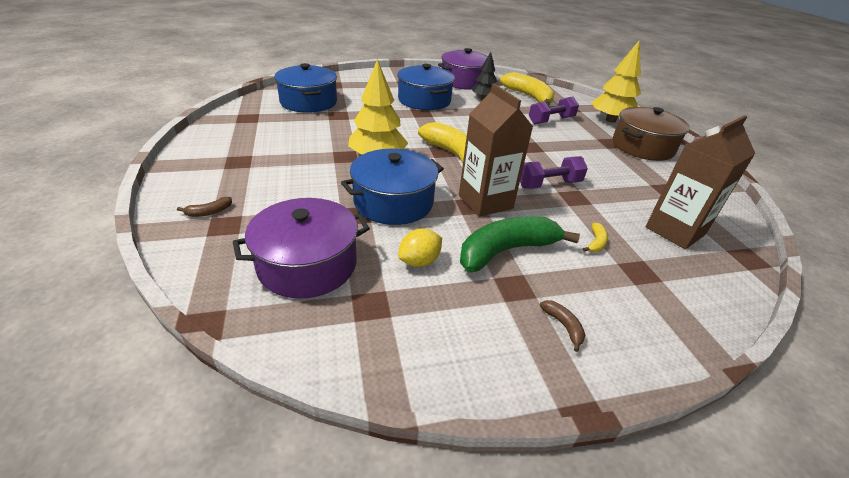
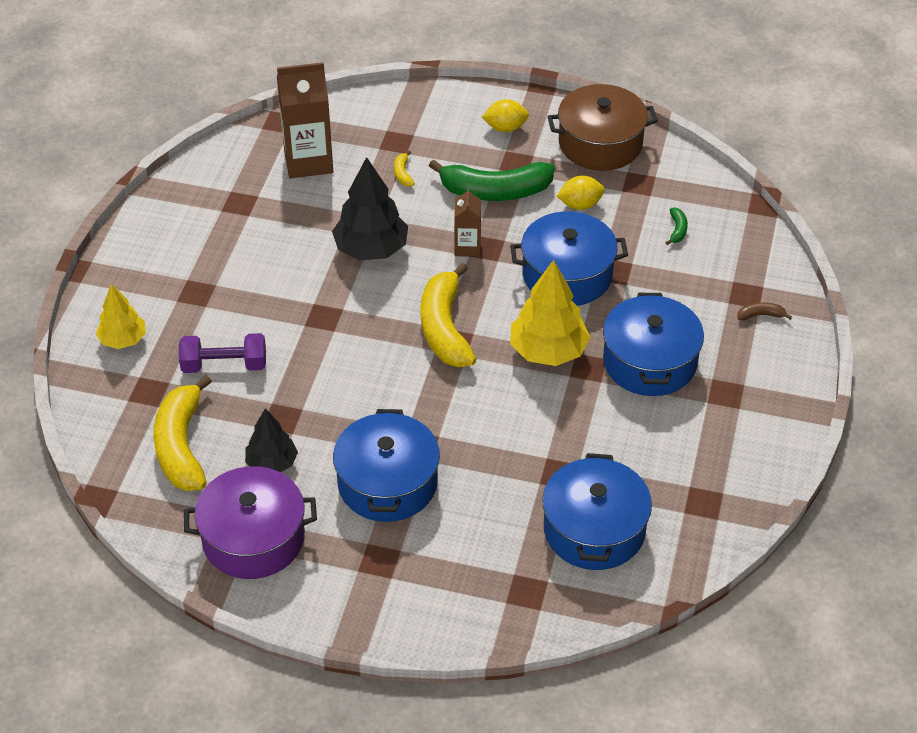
camera: 150 degrees left, 10 degrees up
(301, 166) = (649, 362): none -> blue pot
(307, 264) = (677, 230): purple pot -> green banana
(485, 202) = (467, 247): brown carton -> brown carton, size x0.55
(549, 184) = (371, 249): purple dumbbell -> black tree
(563, 326) = (505, 128): brown banana -> yellow lemon
(596, 243) = (403, 174): yellow banana -> yellow banana turned 60 degrees counterclockwise
(610, 120) = (123, 340): yellow tree -> yellow tree, size x0.63
(642, 147) = (162, 272): brown pot -> brown pot (600, 143)

